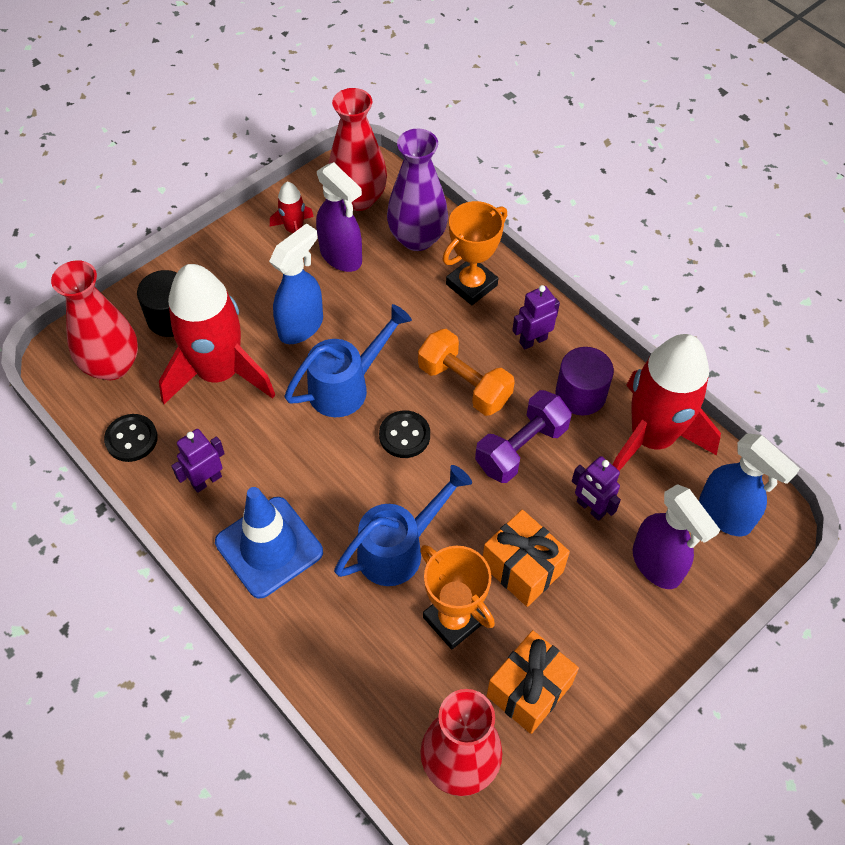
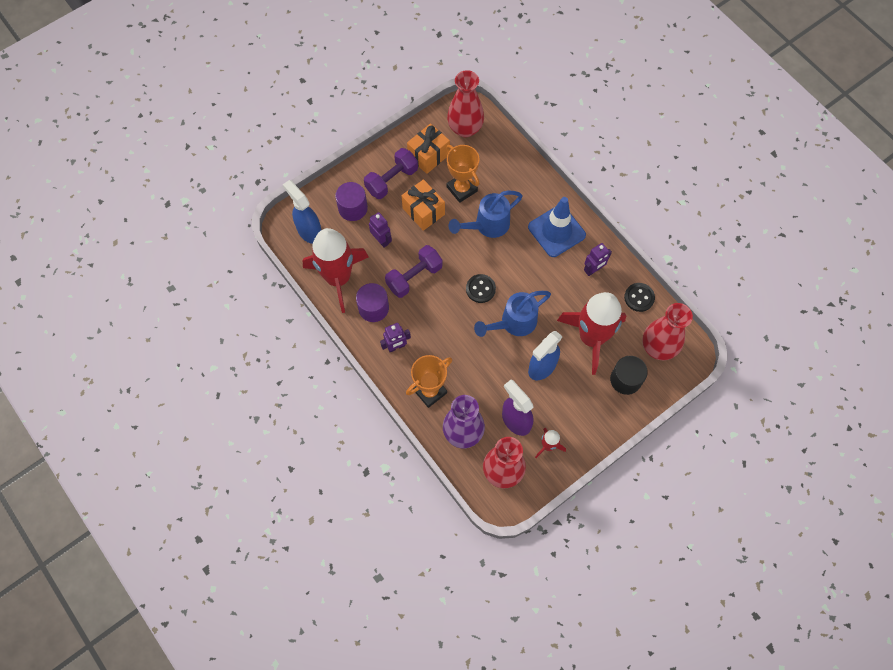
camera: 175 degrees left, 10 degrees up
(464, 384) = (442, 319): orange dumbbell -> none
(594, 628) = (391, 180): none -> purple dumbbell
(657, 565) = (353, 208): purple spray bottle -> purple cylinder

